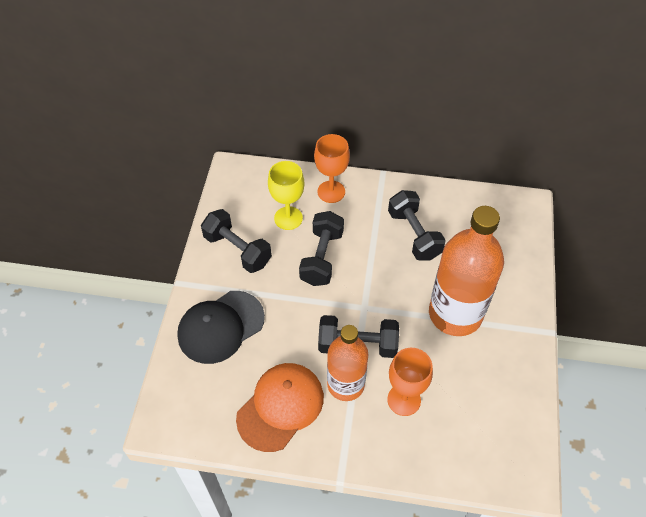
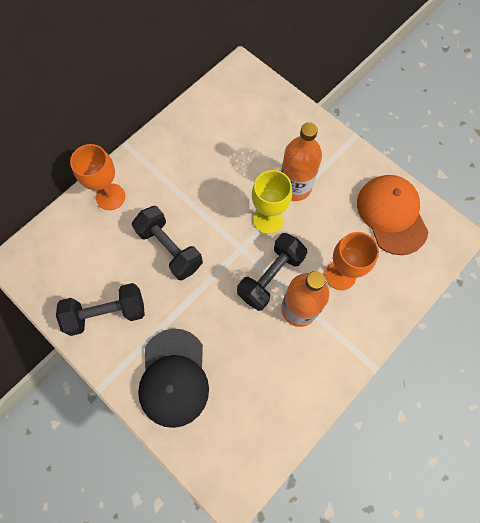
camera: 55 degrees left, 15 degrees up
(280, 407) = (284, 374): orange cap -> orange cap (391, 215)
(288, 218) = (108, 249): yellow goblet -> yellow goblet (268, 220)
(414, 234) = (204, 165): black dumbbell -> none
(455, 314) = (295, 187): orange bottle -> orange bottle, size x0.65

